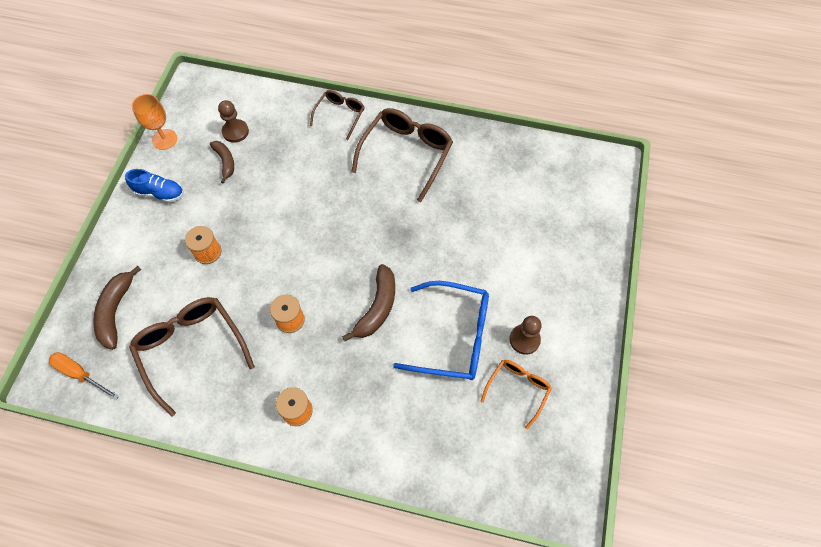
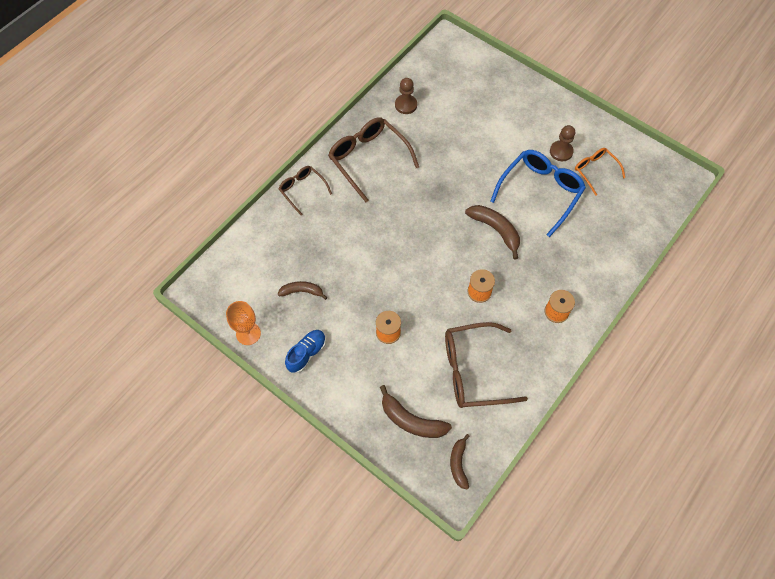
camera: 65 degrees left, 0 degrees up
(80, 374) = (458, 463): orange screwdriver -> brown banana
(235, 132) = (273, 274): brown pawn -> brown pawn (406, 105)

